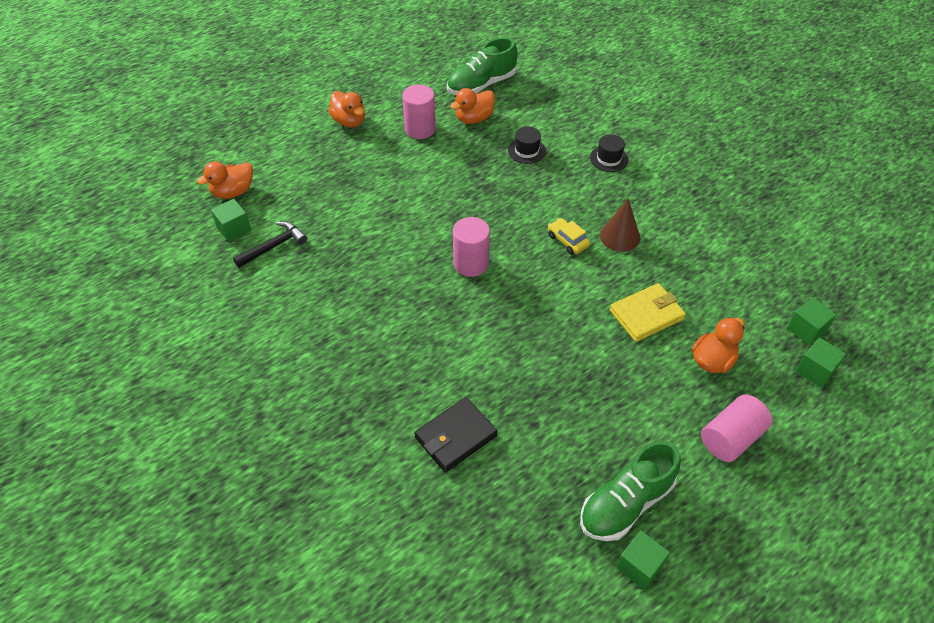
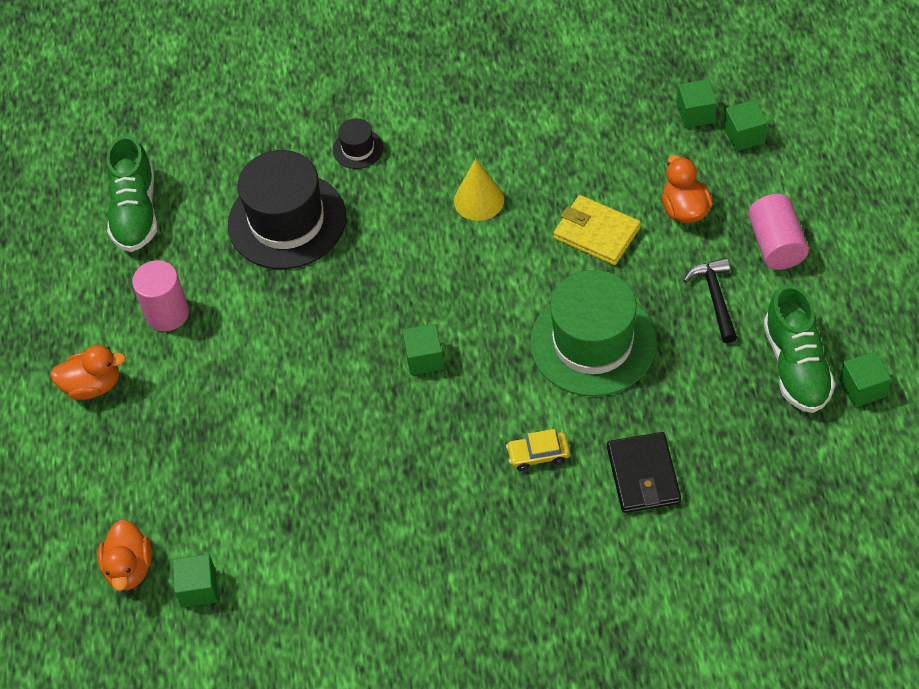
camera: 55 degrees left, 5 degrees up
(274, 246) = (259, 553): black hammer -> black hammer (715, 298)
(471, 263) = (424, 358): pink cylinder -> green cube
(474, 119) = (191, 248): orange duck -> none
(526, 151) = (287, 221): black hat -> black hat, size x2.28
(550, 354) = (593, 342): none -> green hat
(568, 241) = (452, 250): yellow car -> yellow car (538, 454)
(620, 236) = (479, 200): brown cone -> yellow cone
(646, 315) = (596, 233): yellow wallet -> yellow wallet turned 60 degrees counterclockwise

